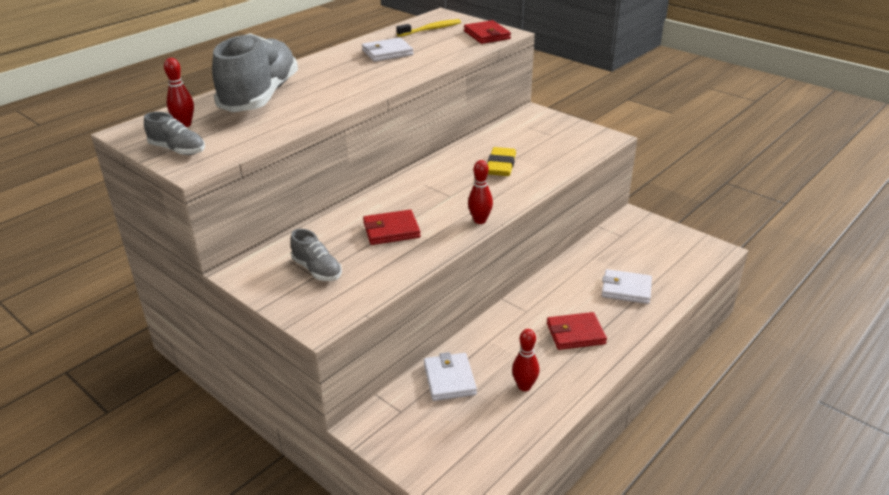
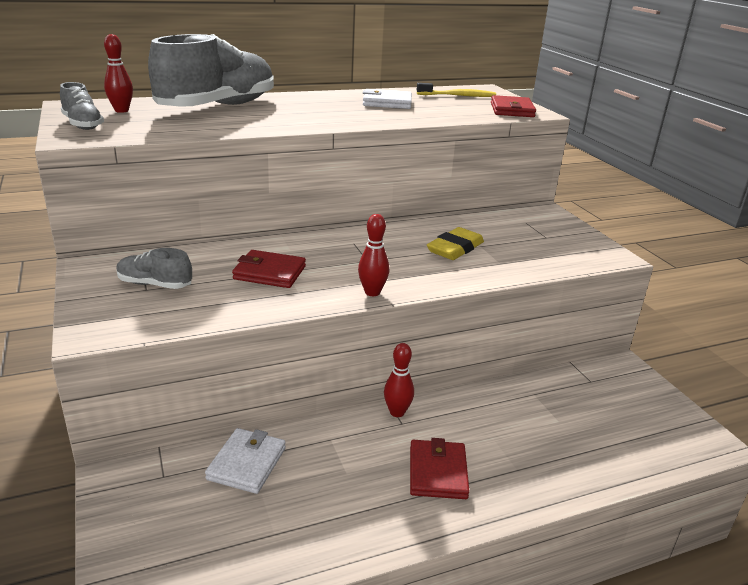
camera: 25 degrees right, 5 degrees down
(317, 270) = (155, 284): grey shoe -> grey shoe turned 120 degrees clockwise
(524, 386) = (320, 509): red bowling pin -> red bowling pin (397, 412)
(575, 334) = (437, 472): red wallet -> red wallet turned 75 degrees clockwise
(626, 289) = (547, 444): white wallet -> none

